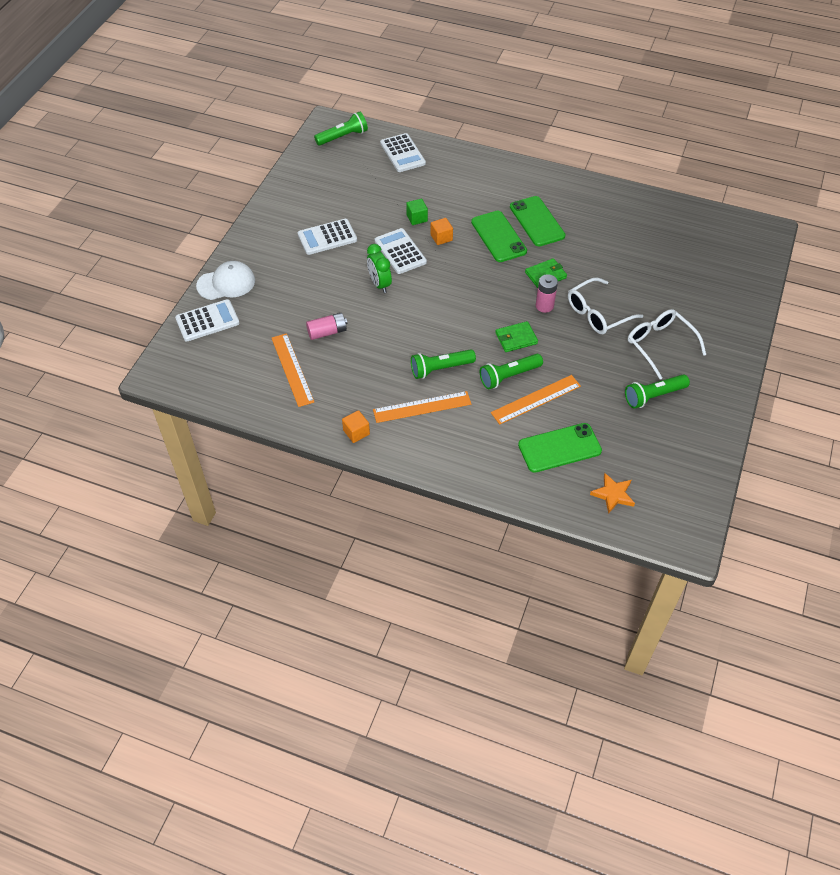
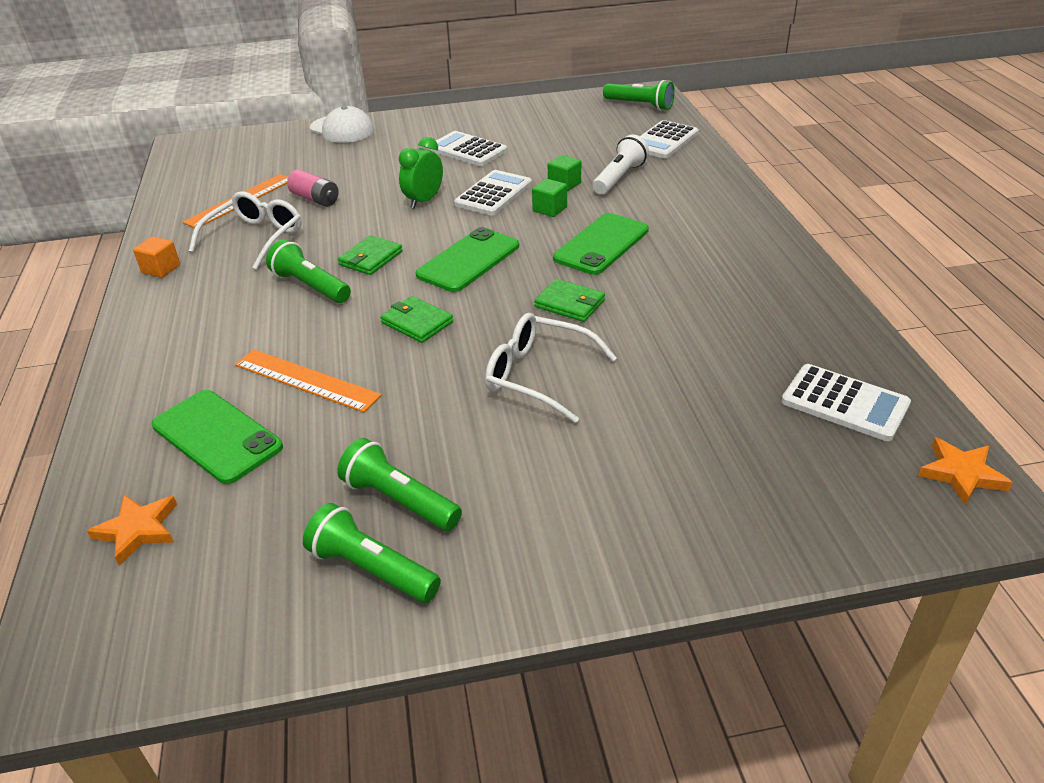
camera: 60 degrees right, 15 degrees down
(207, 321) = (279, 139): white calculator -> white calculator (845, 403)
(422, 407) = (232, 296): orange ruler -> none
(430, 332) = (370, 258): none -> green wallet
(431, 193) = (619, 178): none -> white flashlight
(441, 237) = (549, 209): orange cube -> green cube
(508, 376) = (336, 341): green flashlight -> green flashlight (371, 569)
(537, 221) = (669, 261): green phone -> green phone (468, 260)
(544, 306) = (506, 323): pink battery -> none
(660, 345) = (529, 467): white glasses -> white glasses (254, 239)
(747, 227) = (961, 474): none -> orange star

